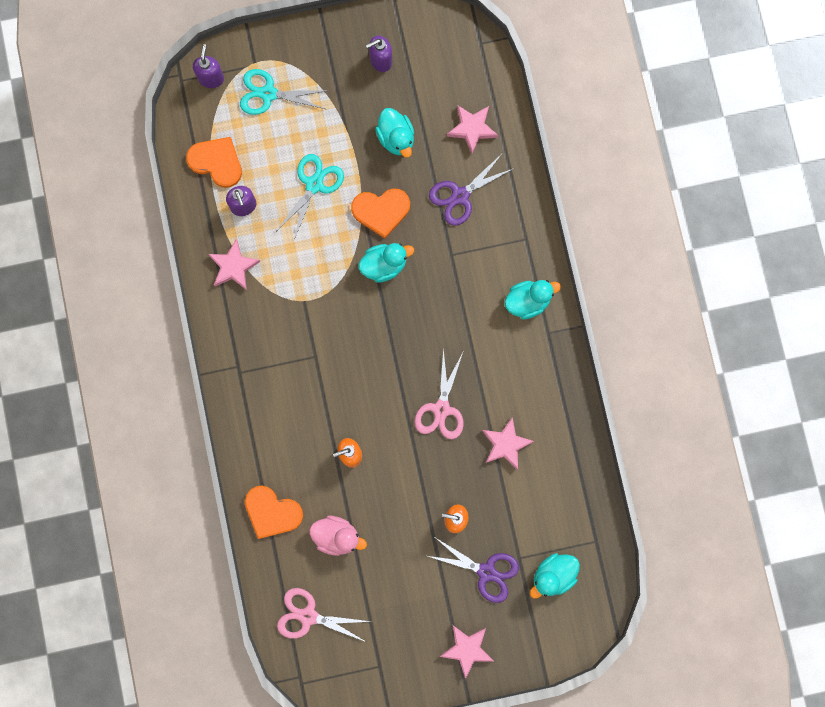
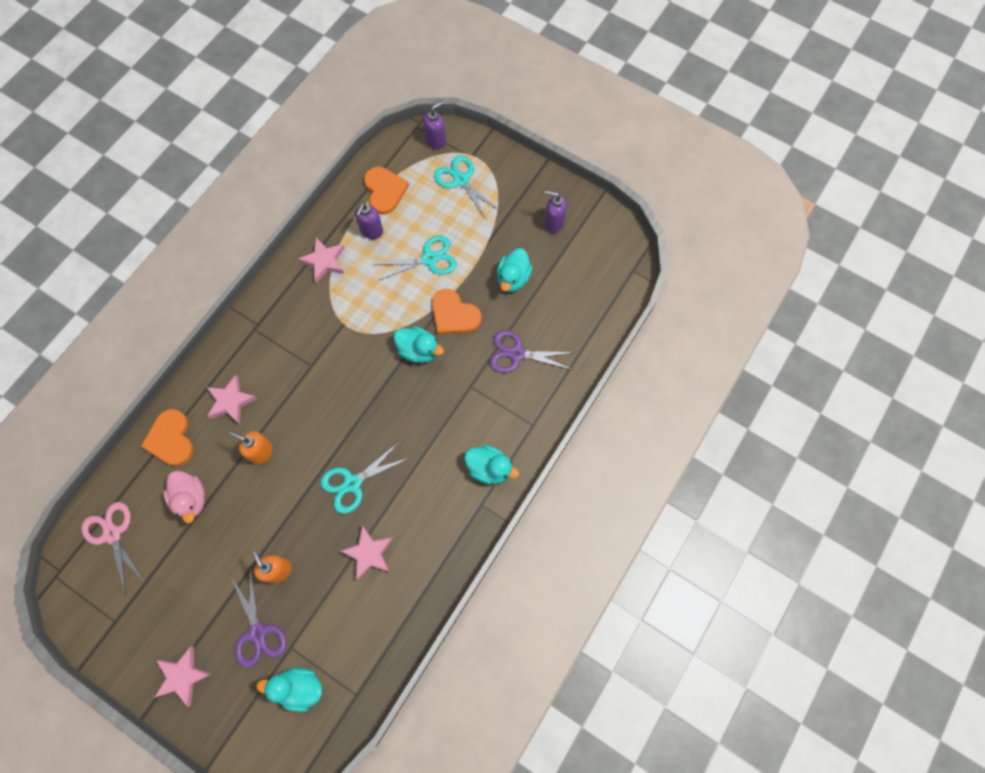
camera: 45 degrees right, 10 degrees down
(441, 409) = (352, 483): pink scissors -> turquoise scissors
(472, 129) = (570, 318): pink star -> pink star (231, 401)

